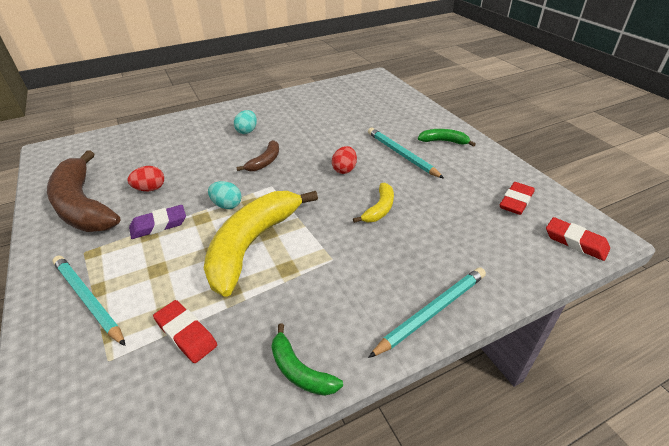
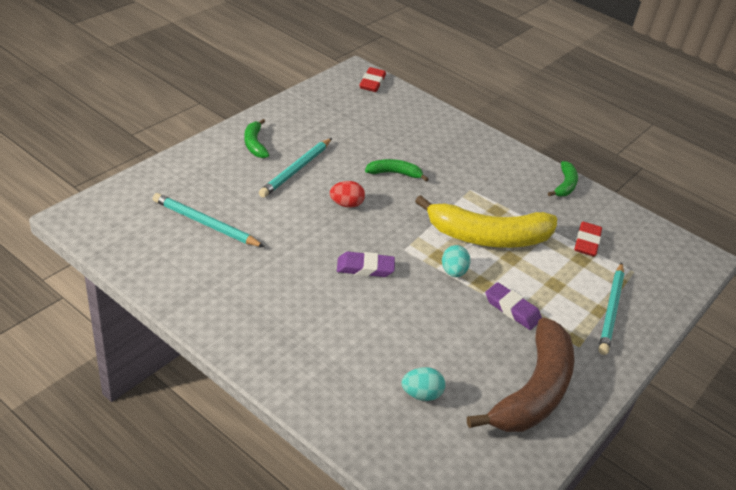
camera: 120 degrees left, 0 degrees up
(150, 189) = (470, 346): red egg -> none
(247, 131) = (306, 308): turquoise egg -> turquoise egg (421, 394)
(265, 161) = (365, 268): brown banana -> purple eraser
(379, 209) = (394, 173): yellow banana -> green banana
(432, 312) = (482, 140): turquoise pencil -> turquoise pencil (205, 223)
(516, 201) = (338, 105): red eraser -> none

